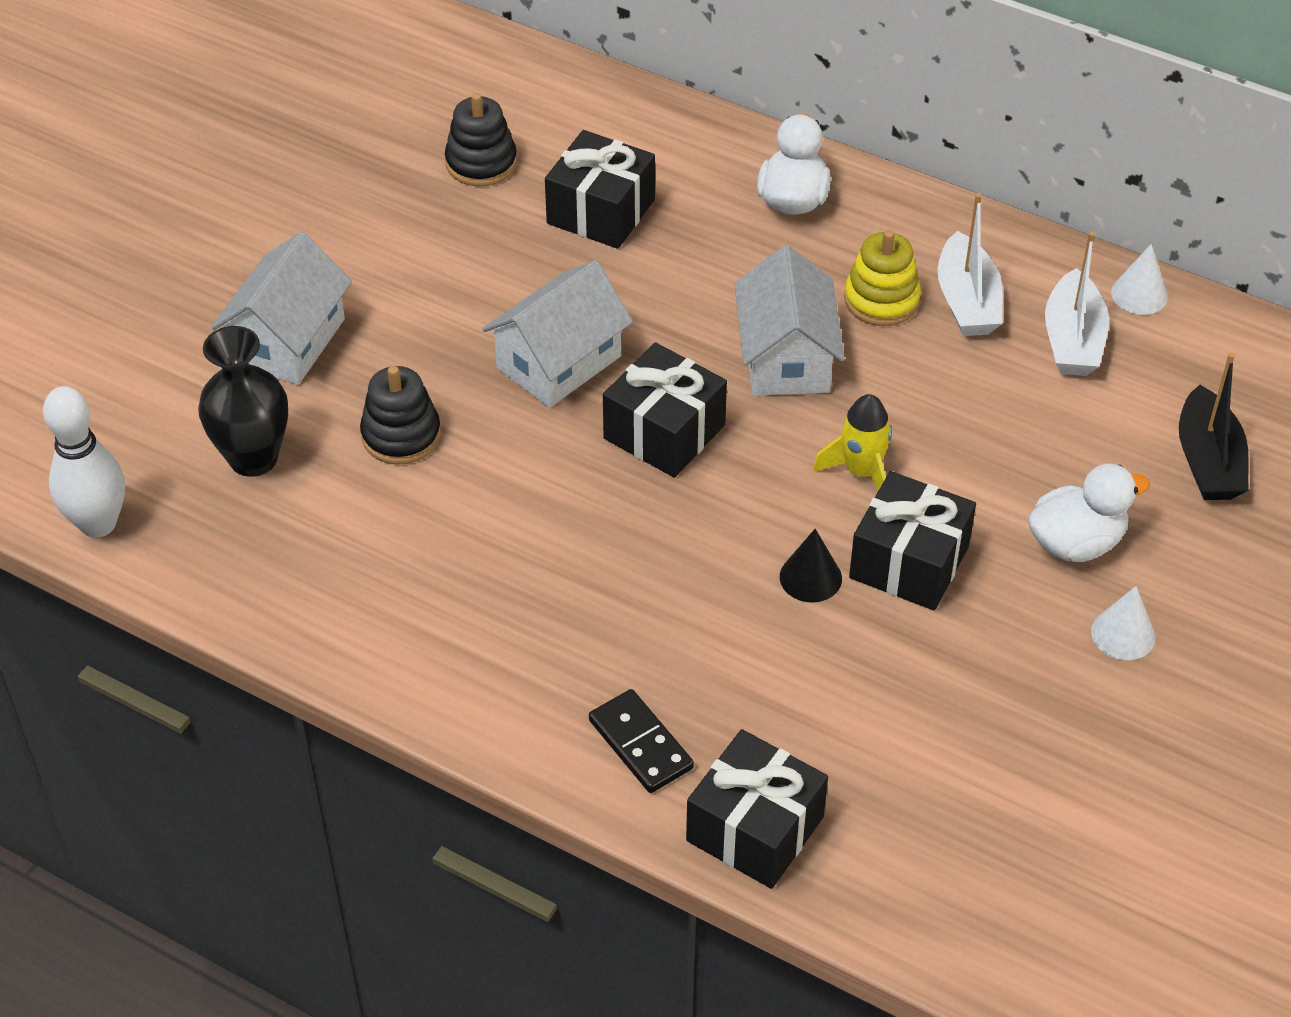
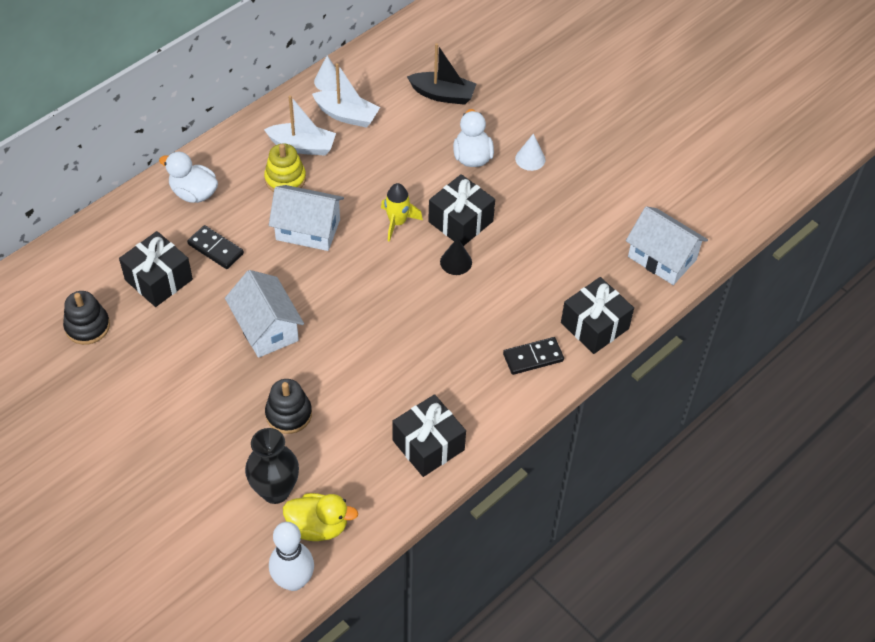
camera: 75 degrees left, 5 degrees up
(202, 528) = (318, 526): none -> yellow duck
(288, 341) = (189, 455): white house -> white house (662, 258)
(664, 432) = (337, 295): black gift -> black gift (428, 445)
(691, 258) = (215, 249): none -> black domino

